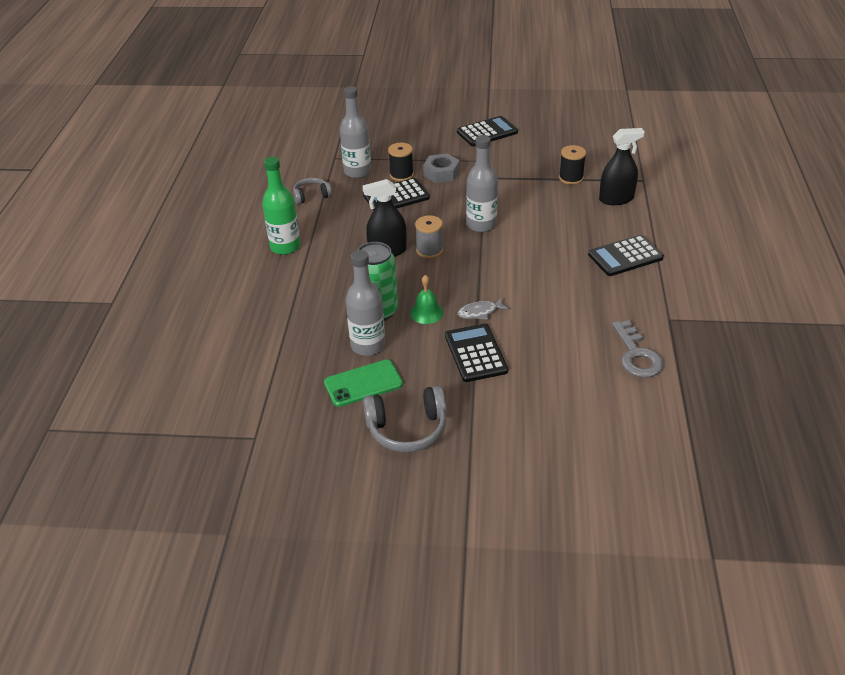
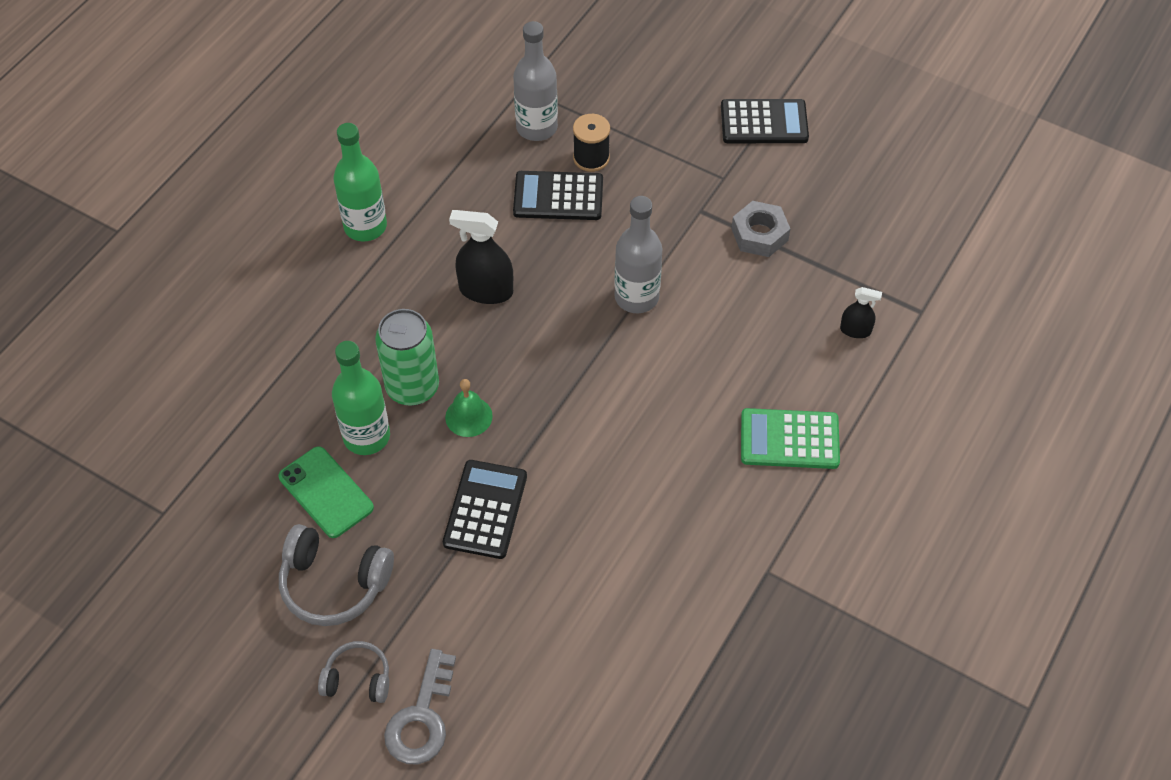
camera: 25 degrees right, 15 degrees up
(311, 196) = (450, 148): grey headphones -> grey headphones (358, 679)
(363, 383) = (326, 492): green phone -> green phone turned 45 degrees clockwise
(368, 345) = (366, 436): grey bottle -> green bottle
(429, 250) = (539, 313): grey spool -> none
(441, 173) = (647, 177): grey nut -> grey nut (759, 234)
(480, 312) = (534, 447): grey fish -> none
(571, 178) = (820, 263): black spool -> none
(616, 199) = (855, 330): black spray bottle -> black spray bottle, size x0.56
(625, 256) = (789, 439): black calculator -> green calculator
(637, 355) = (681, 609): grey key -> grey key (422, 718)

